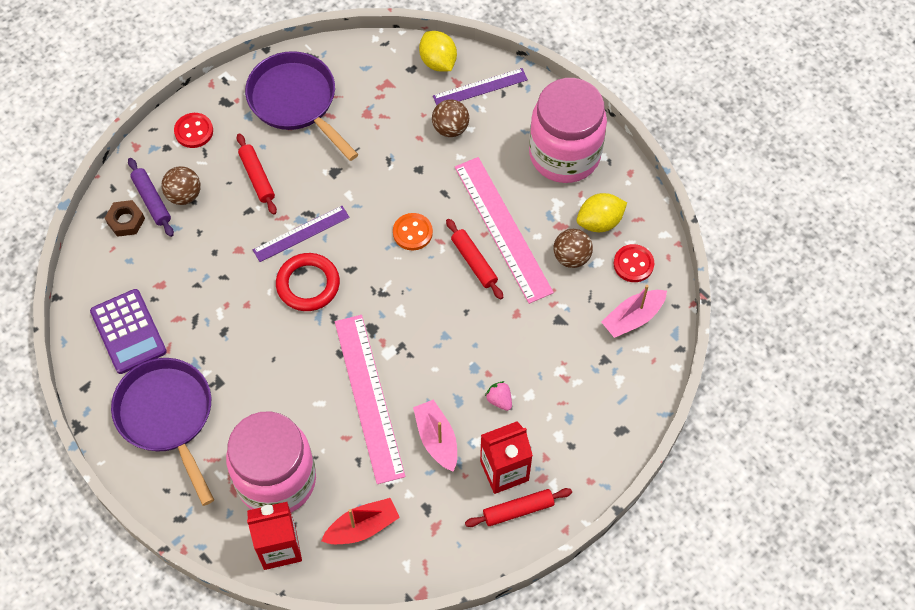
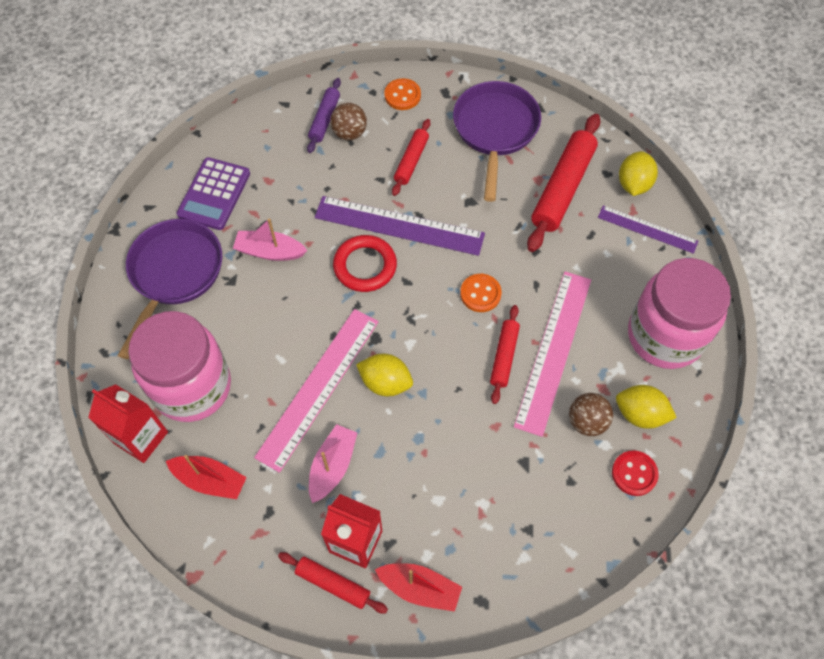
camera: 45 degrees right, 0 degrees up
(126, 221) = (293, 119): brown nut -> none
(194, 131) = (402, 95): red button -> orange button
(301, 233) = (399, 226): purple ruler -> purple ruler, size x1.70
(391, 106) = (563, 188): none -> red rolling pin
(412, 352) = (385, 382): none -> yellow lemon
(450, 128) = (591, 240): brown ball -> none
(499, 400) = (411, 481): pink strawberry -> none
(575, 459) = (420, 588): none -> red boat
(633, 318) = (588, 517): pink boat -> pink boat (270, 251)

